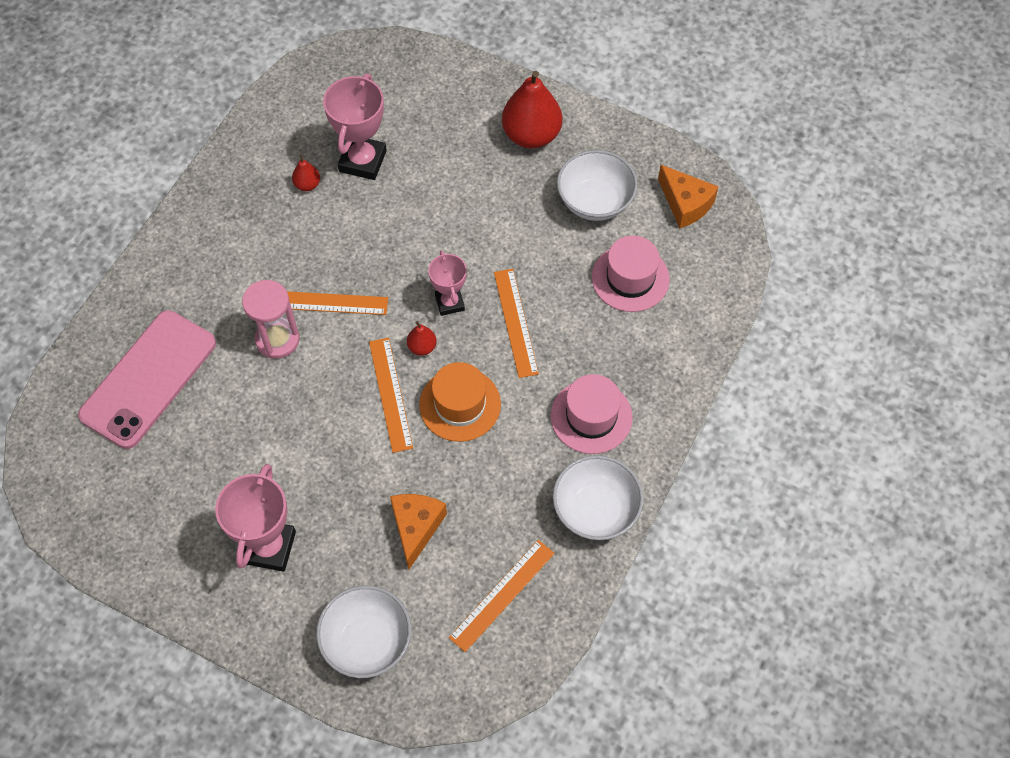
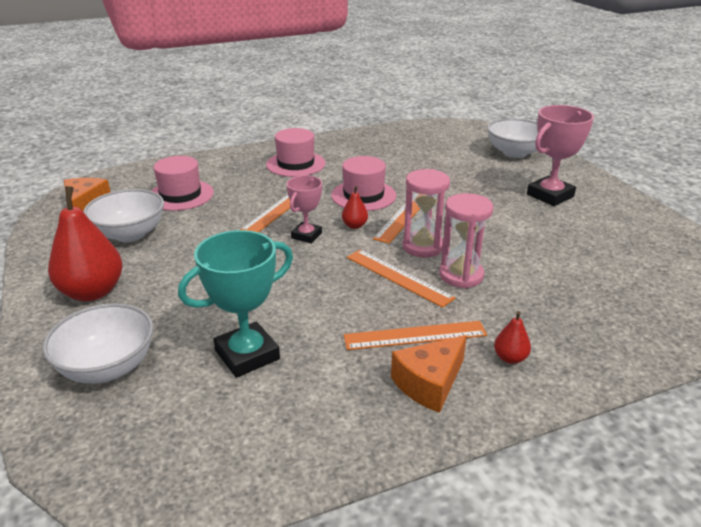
camera: 140 degrees left, 30 degrees down
(148, 379) = (599, 303): pink phone -> none
(307, 184) = (322, 366): red pear -> red pear (510, 358)
(336, 358) = (423, 247): none -> pink hourglass
(363, 161) = (247, 355): pink trophy -> turquoise trophy
(416, 528) = (447, 170): orange cheese -> orange cheese (429, 383)
(460, 404) = (363, 195): orange hat -> pink hat
(502, 595) = (425, 140): orange ruler -> orange ruler (415, 335)
(595, 510) = (342, 142): white bowl -> white bowl (107, 367)

